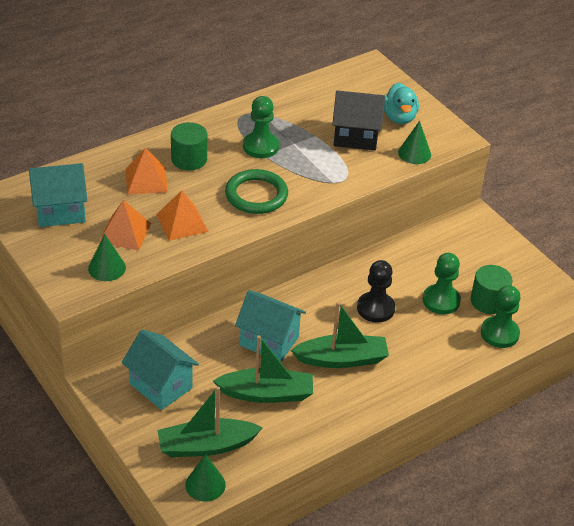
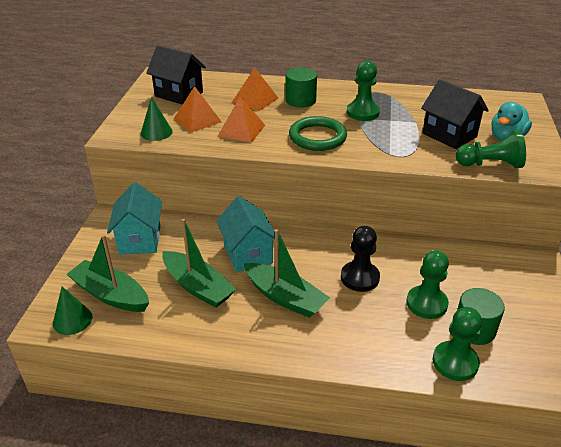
camera: 45 degrees right, 5 degrees down
(60, 212) = (179, 94): turquoise house -> black house
(414, 153) = (490, 164): green cone -> green pawn

